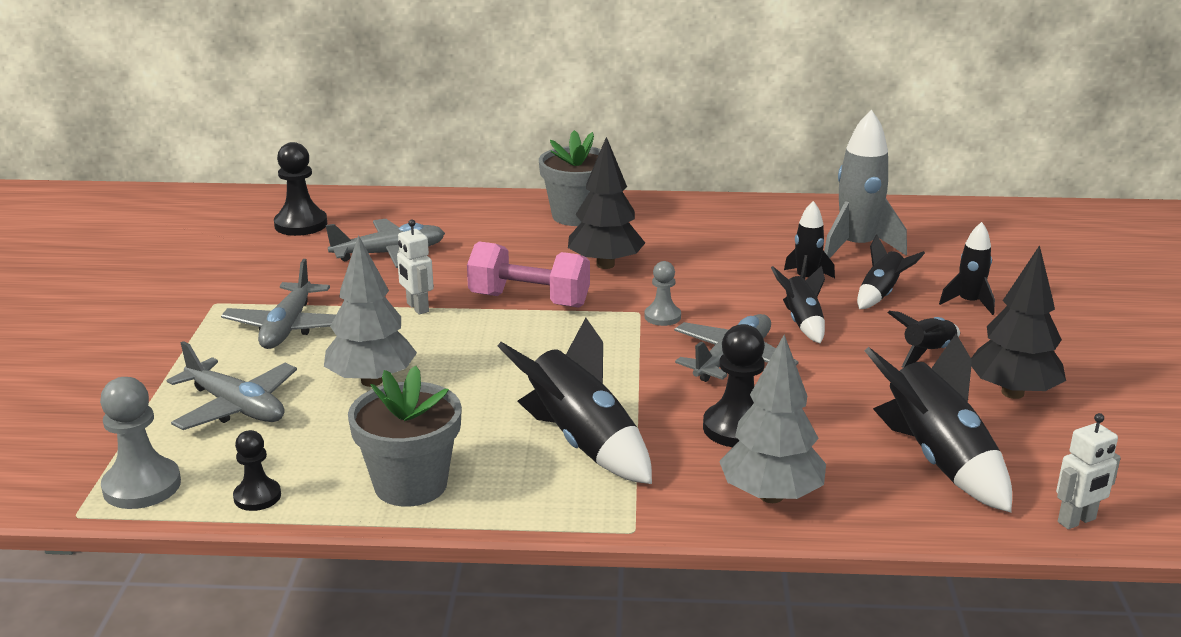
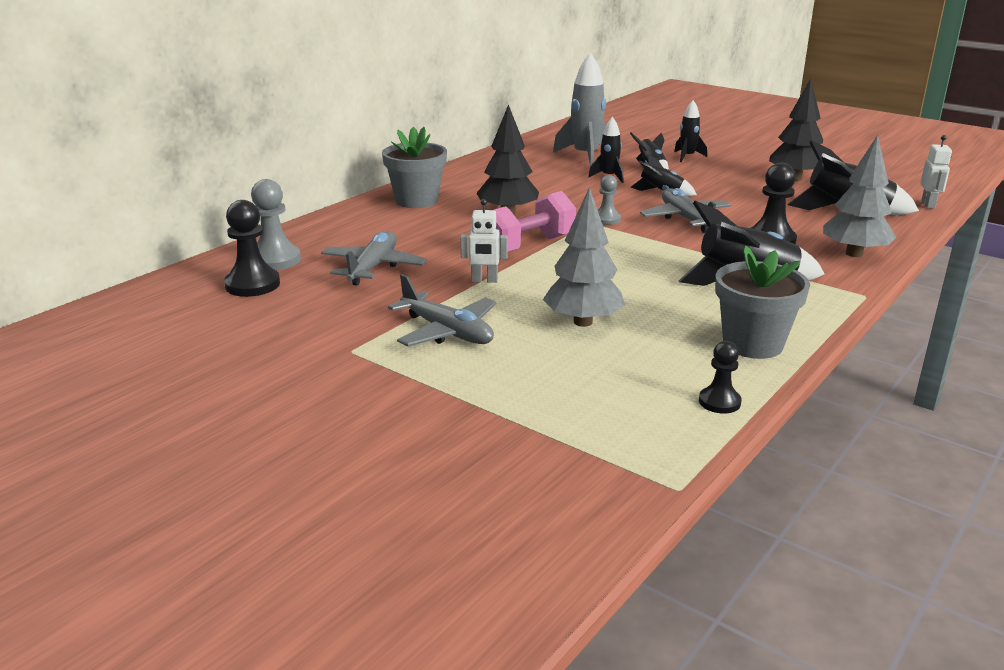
camera: 55 degrees left, 0 degrees up
(142, 486) = (656, 448): grey pawn -> grey pawn (275, 260)
(236, 407) = (562, 381): grey plane -> none
(927, 352) = (732, 180): black rocket -> none

